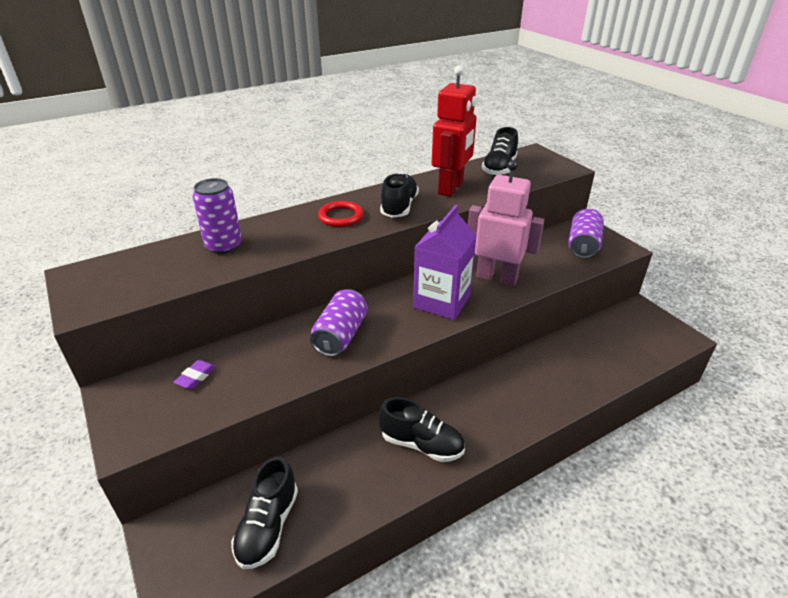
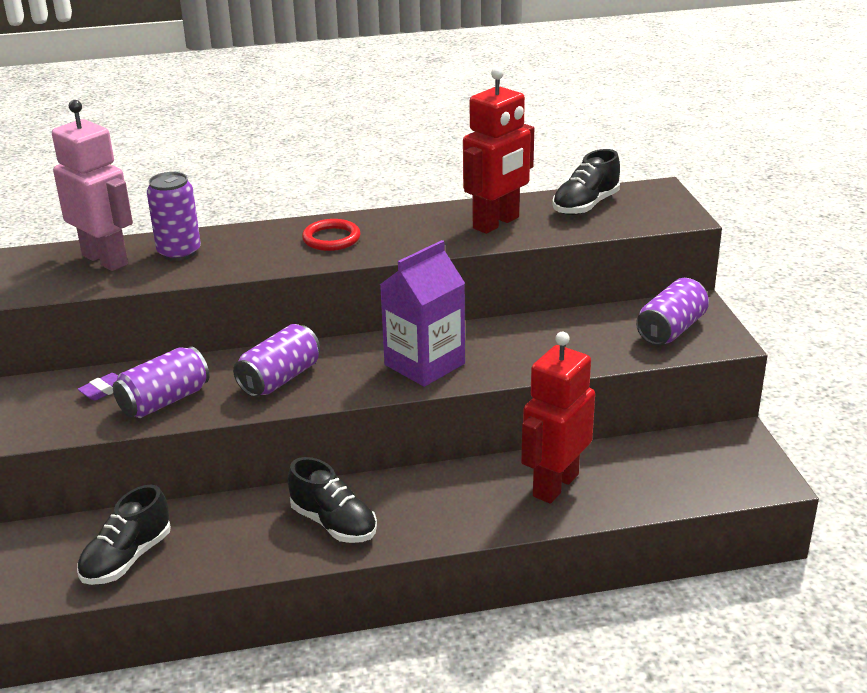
camera: 20 degrees right, 5 degrees down
(255, 376) = (164, 401): none -> purple can
(399, 207) = (410, 237): black shoe -> none
(497, 278) = (516, 349): pink robot -> pink robot (105, 260)
(555, 372) = (555, 485): none -> red robot

